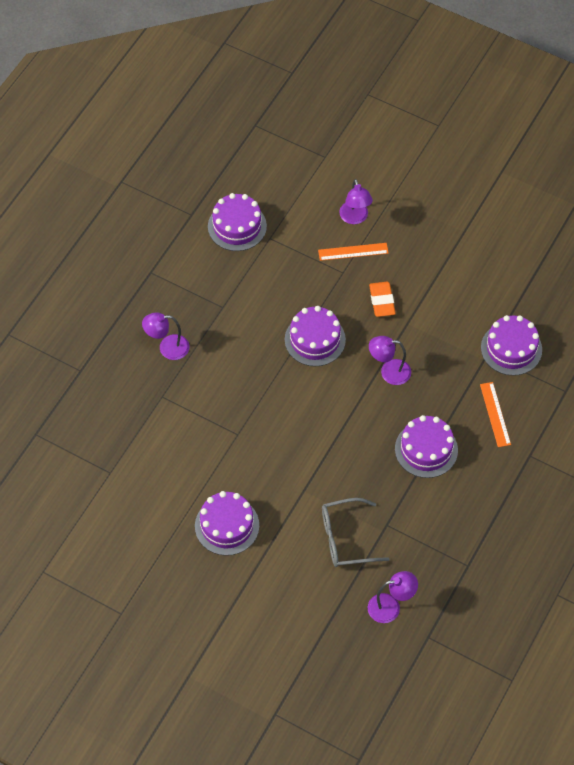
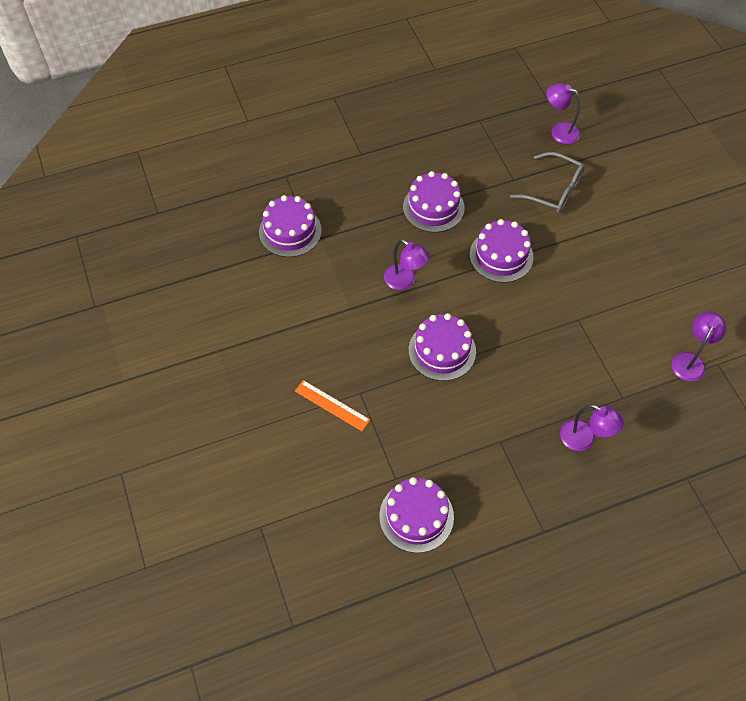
camera: 140 degrees left, 0 degrees up
(227, 525) = (643, 258): purple cake -> purple cake (501, 256)
(355, 218) = (297, 437): purple lamp -> purple lamp (690, 361)
(382, 301) = (352, 342): orange eraser -> none
(495, 414) = (355, 195): orange ruler -> none

